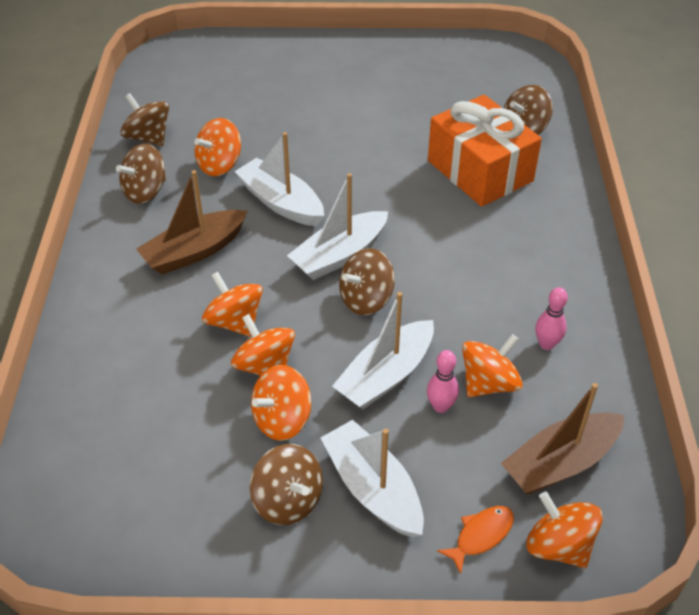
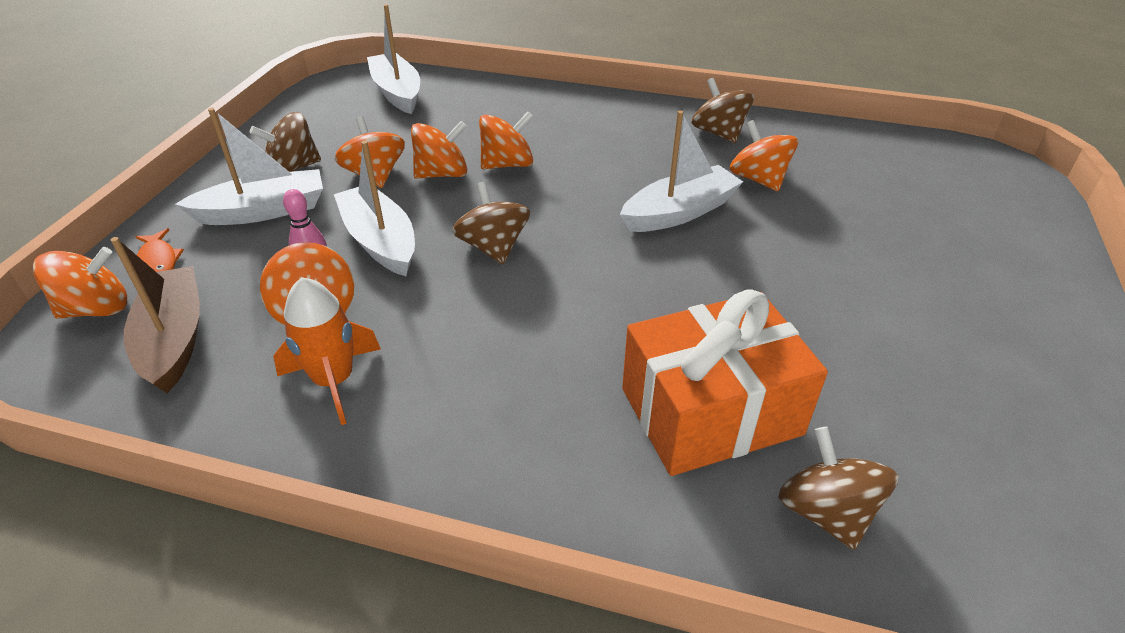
camera: 105 degrees right, 5 degrees down
(148, 137) = (814, 140): brown spinning top -> none
(194, 251) = (616, 152): brown boat -> none
(339, 255) = (573, 240): white boat -> white boat (397, 93)
(546, 344) = (334, 381): pink bowling pin -> orange rocket

